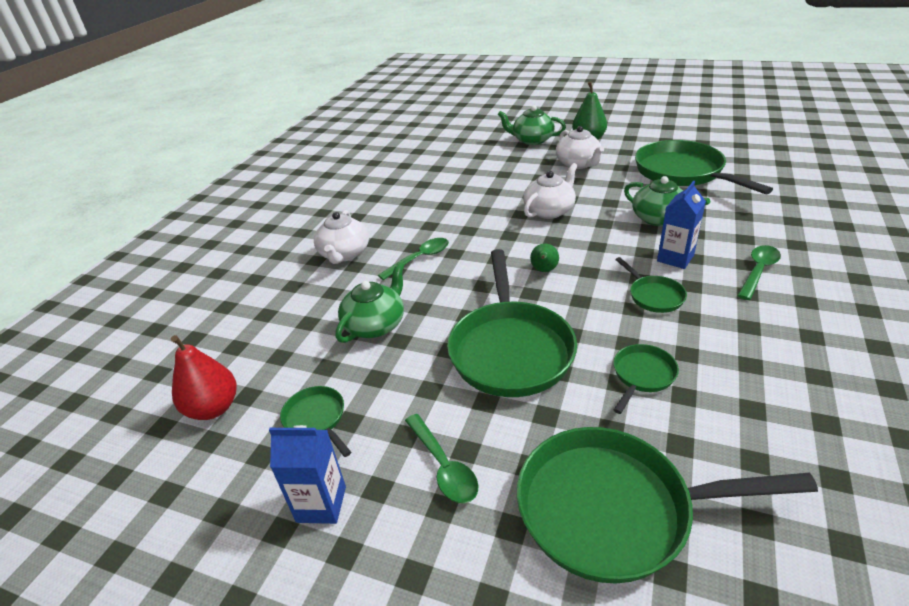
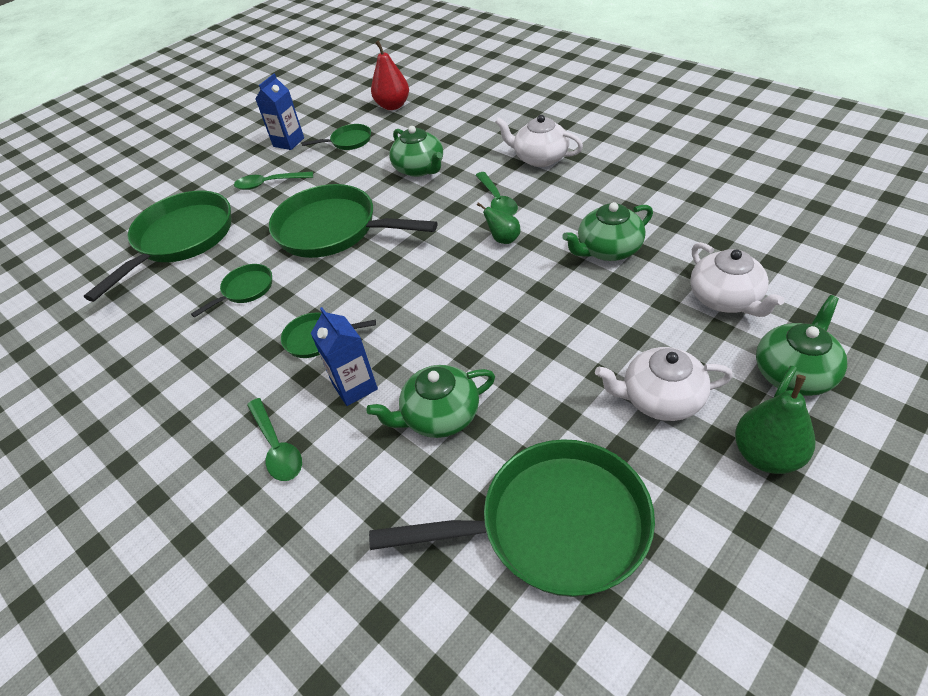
camera: 115 degrees right, 10 degrees up
(462, 199) = (608, 249): none -> green teapot
(544, 270) = (415, 276): green pear -> green pear (503, 239)
(549, 211) = (530, 317): white teapot -> white teapot (725, 299)
(642, 375) = (245, 290): green pan -> green pan turned 105 degrees counterclockwise

